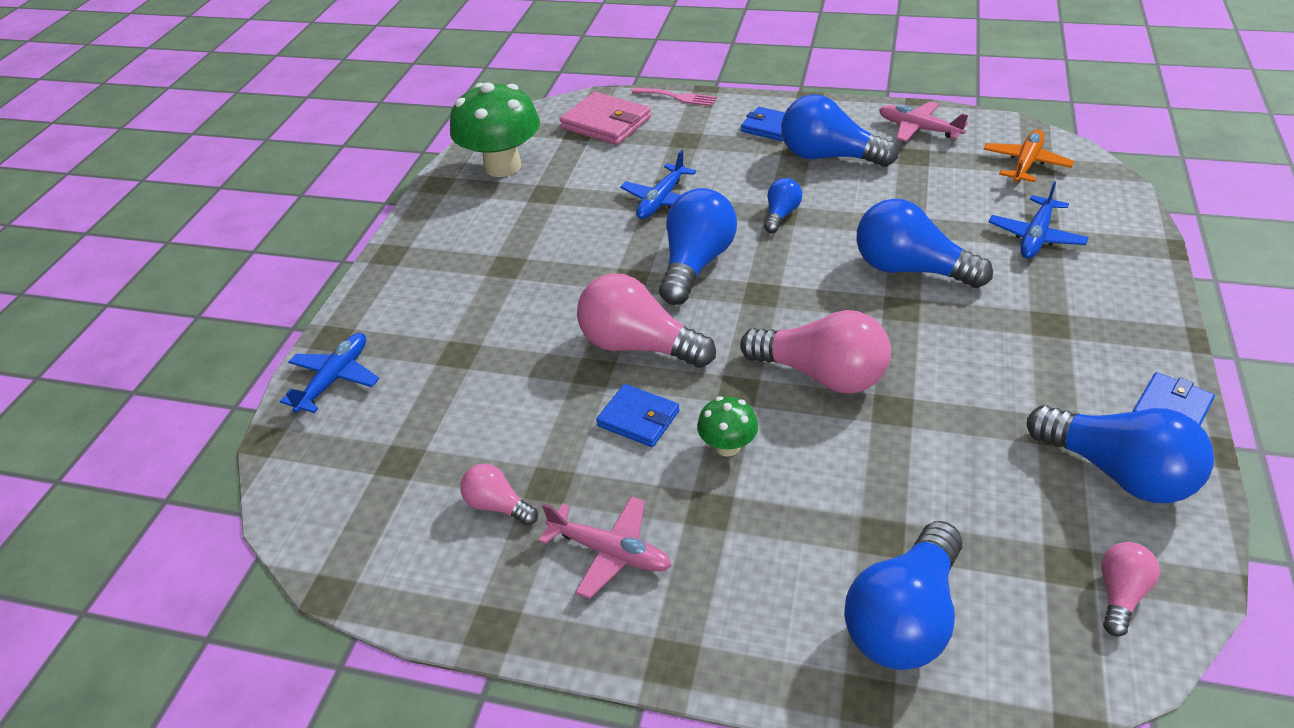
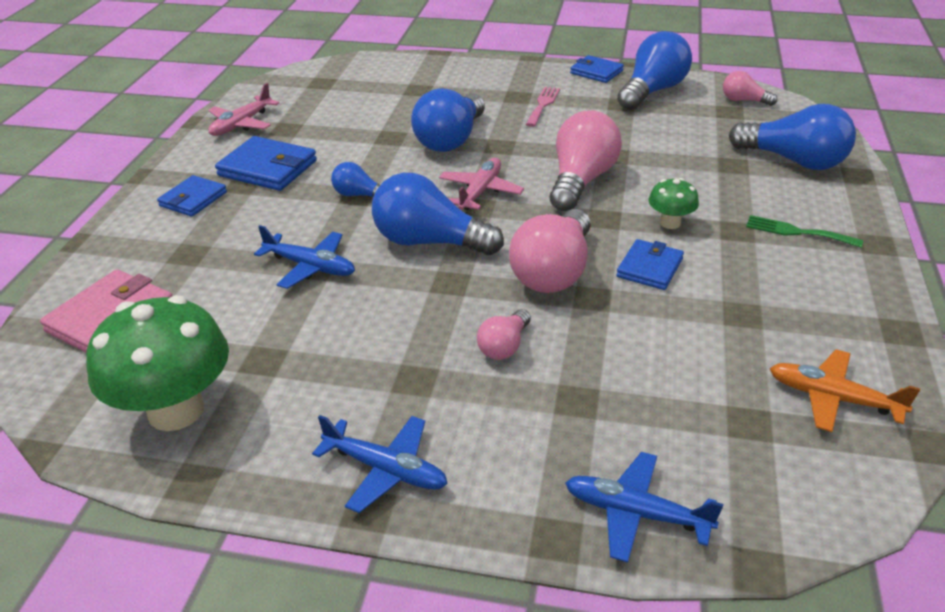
camera: 95 degrees left, 5 degrees down
(498, 505) = (778, 342): pink light bulb -> pink light bulb (504, 346)
(609, 552) = (799, 275): pink plane -> pink plane (480, 192)
(678, 97) = (83, 261): pink fork -> pink fork (543, 105)
(703, 573) = (797, 232): none -> green fork
(828, 156) = (267, 168): blue light bulb -> blue wallet
(1025, 164) = (318, 86): orange plane -> orange plane (833, 398)
(1036, 236) = (416, 91): blue plane -> blue plane (385, 469)

